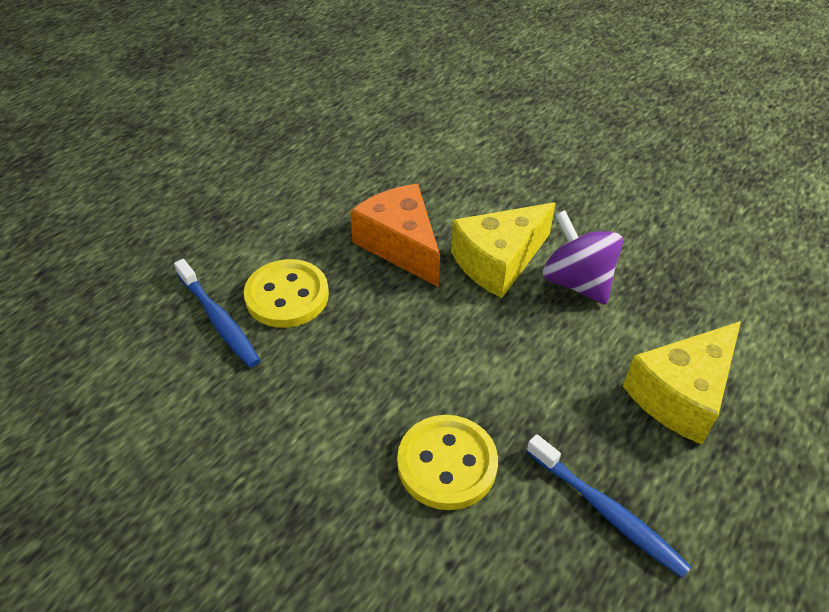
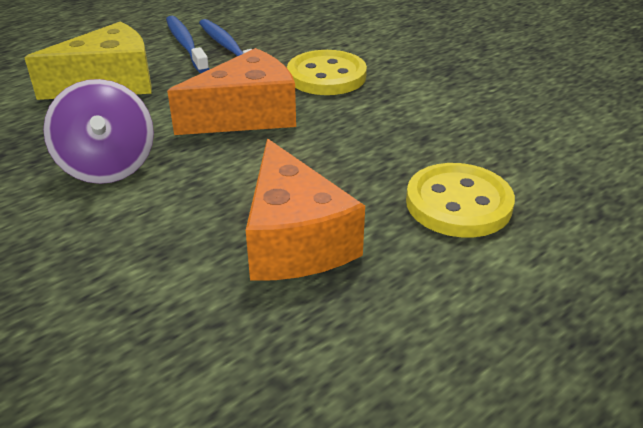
camera: 165 degrees left, 10 degrees down
(218, 320) = (540, 192): blue toothbrush -> blue toothbrush (186, 44)
(498, 261) = (178, 200): yellow cheese -> none
(502, 369) = (246, 115): none -> orange cheese

